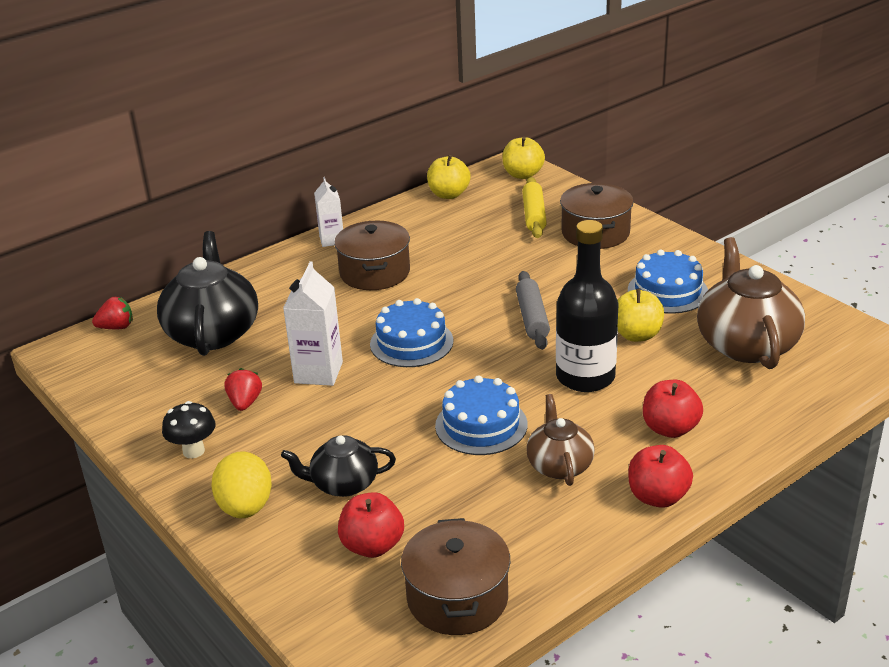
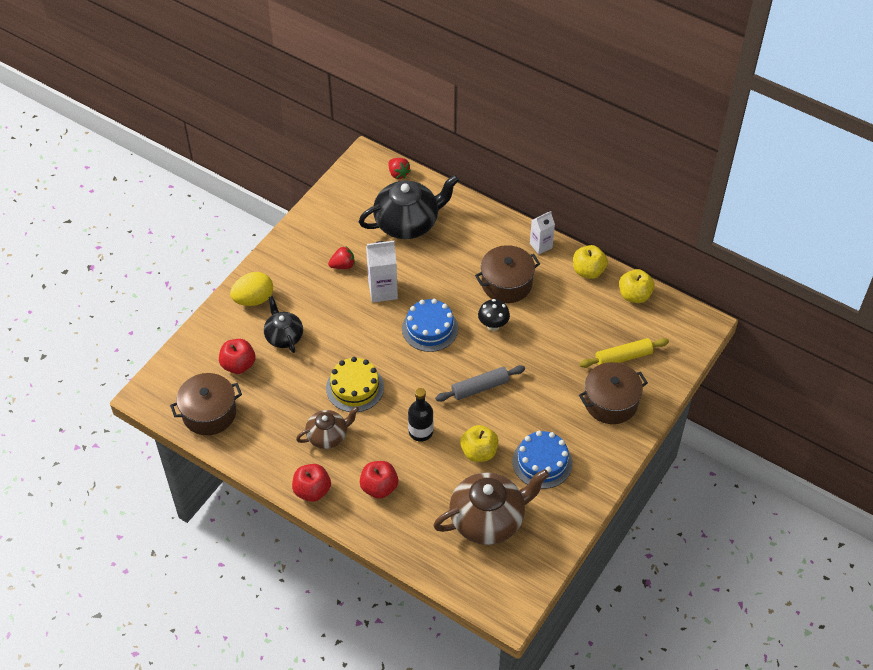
camera: 70 degrees right, 20 degrees up
(193, 451) = (293, 258): black mushroom -> black mushroom (493, 325)
(481, 425) = (355, 387): blue cake -> yellow cake
(523, 175) = (687, 335): yellow apple -> yellow apple (588, 271)
(585, 377) = (421, 432): black bottle -> black bottle, size x0.62

